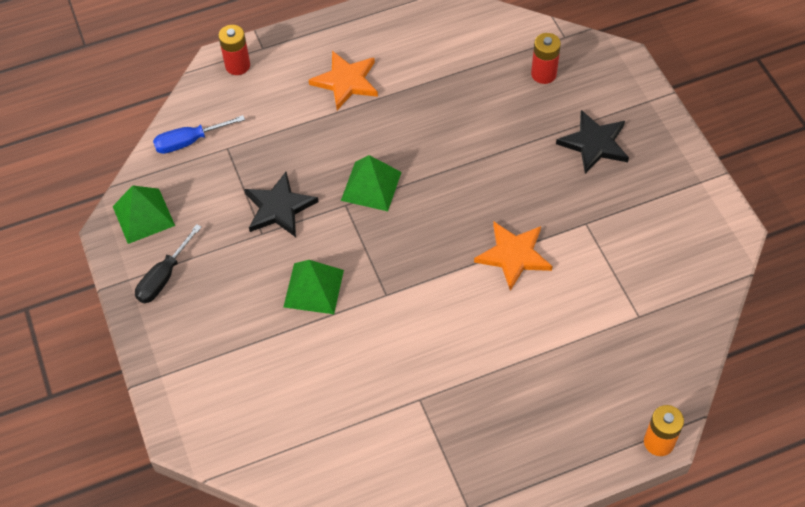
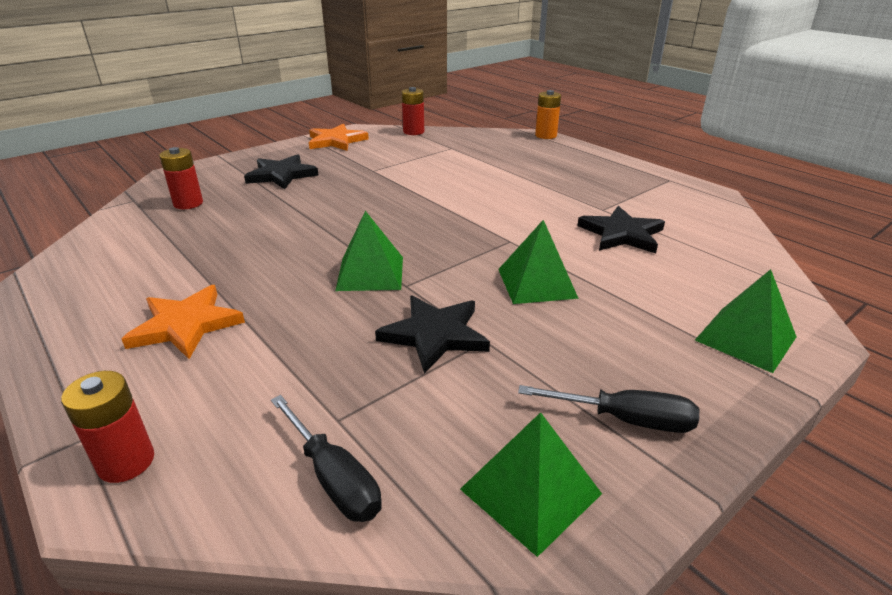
camera: 110 degrees left, 25 degrees down
(189, 142) = (334, 479): blue screwdriver -> black screwdriver
(194, 387) = (745, 338): none -> green pyramid
(364, 388) = (621, 234): none -> black star
(514, 255) = (423, 191): orange star -> orange star (336, 141)
(710, 290) = (413, 132): none -> red battery

